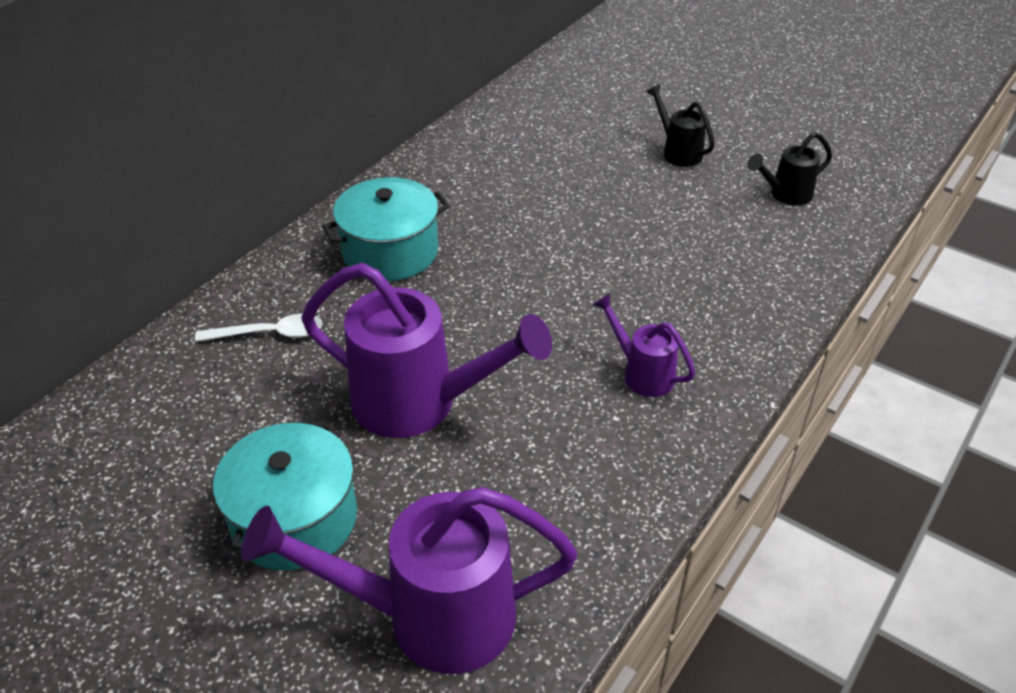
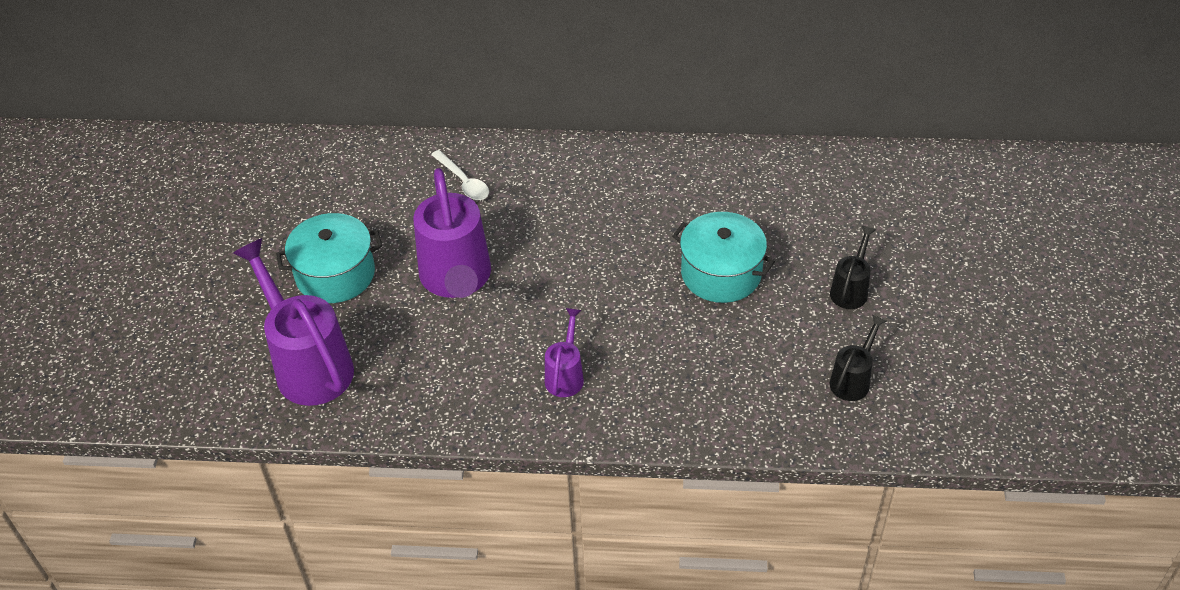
camera: 60 degrees right, 5 degrees up
(390, 251) = (584, 192): turquoise pot -> turquoise pot (721, 273)
(785, 194) = (852, 380): black watering can -> black watering can turned 90 degrees clockwise

